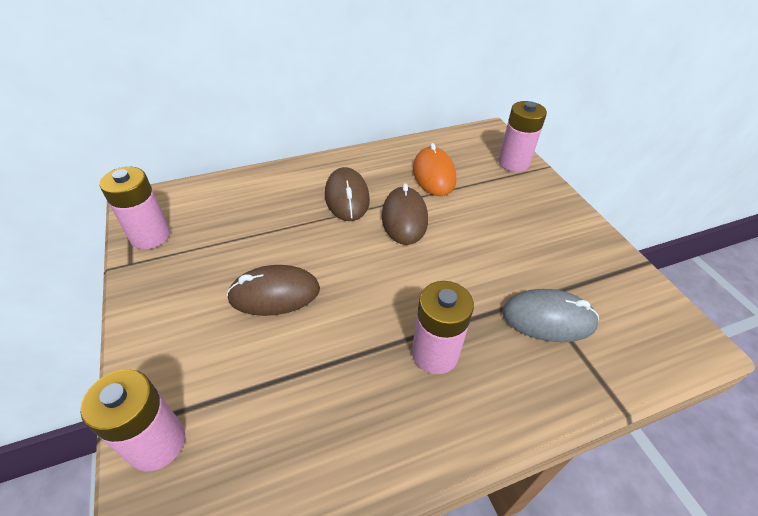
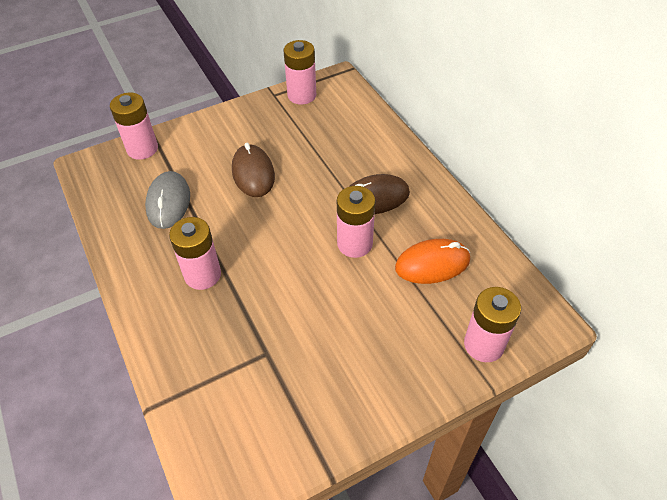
camera: 85 degrees right, 5 degrees up
(404, 218) = (354, 244): brown mouse -> pink battery
(548, 318) = (241, 359): grey mouse -> grey mouse (168, 202)

